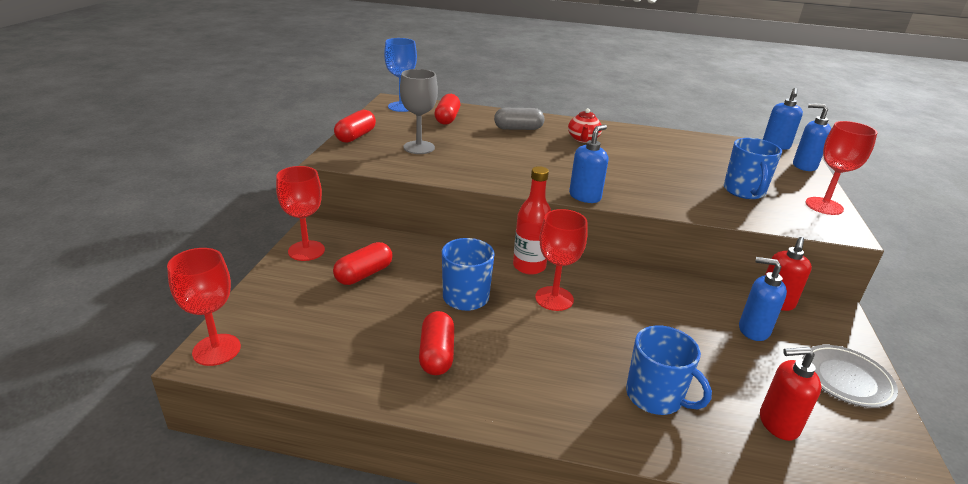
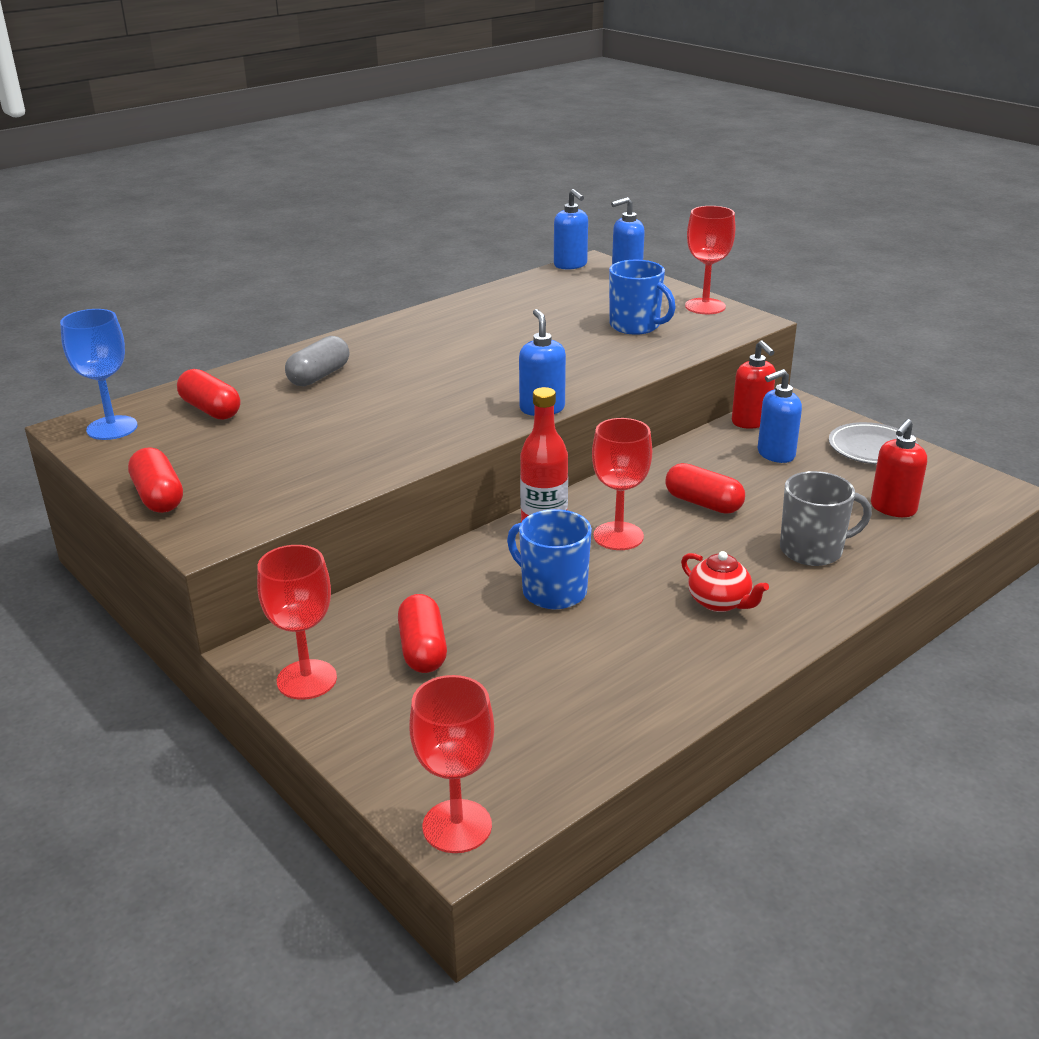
camera: 50 degrees left, 0 degrees up
(419, 147) = (270, 462): grey goblet -> none
(437, 354) = (635, 652): red capsule -> red capsule (703, 503)
(583, 139) = (408, 351): red teapot -> red teapot (720, 602)
(655, 396) = (813, 550): blue mug -> grey mug

